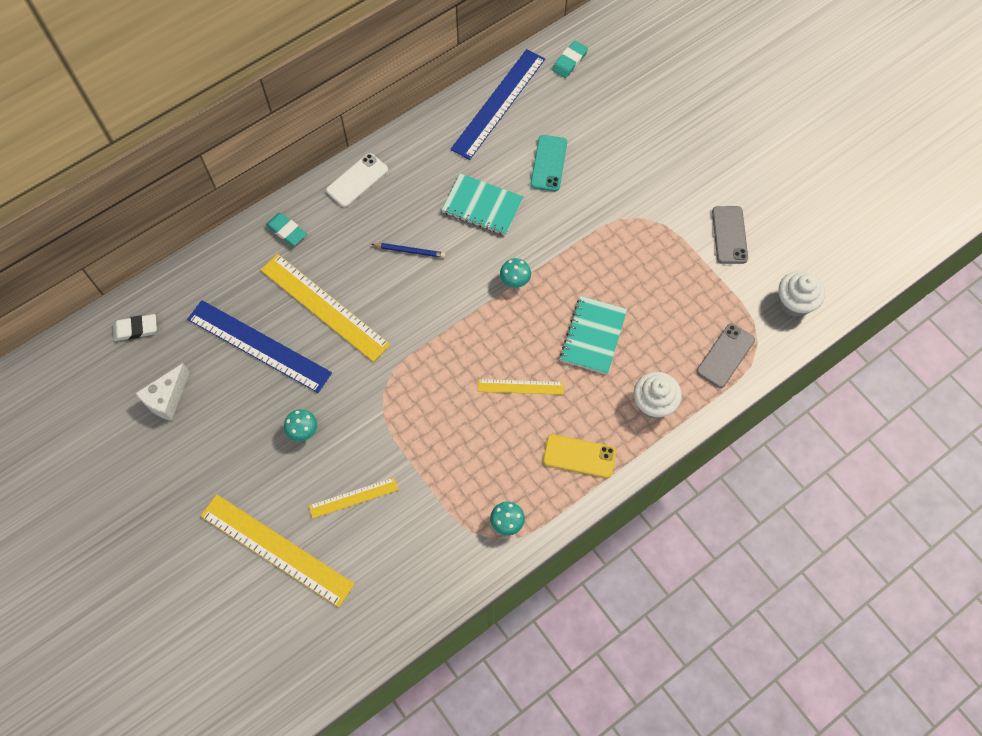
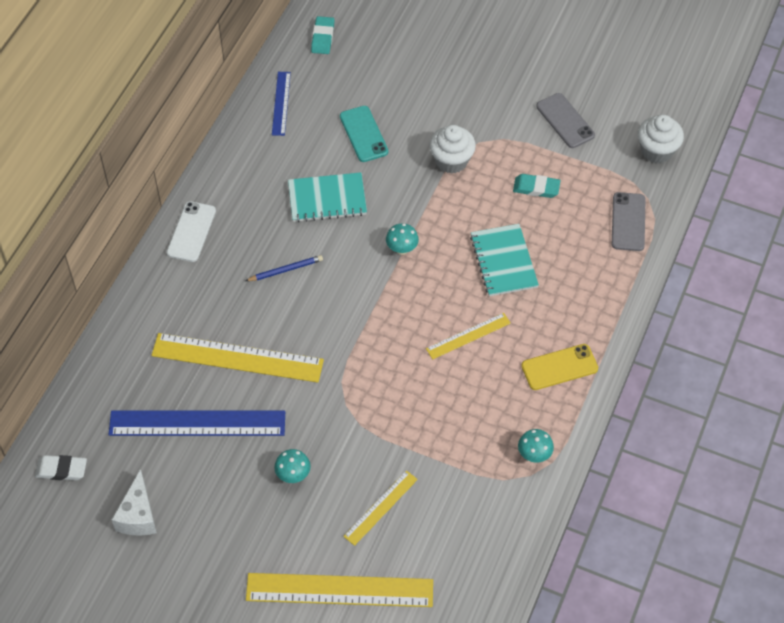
camera: 30 degrees left, 10 degrees down
(136, 329) = (61, 469): white eraser -> white eraser turned 45 degrees clockwise
(287, 231) = (153, 309): turquoise eraser -> turquoise eraser (536, 188)
(498, 103) = (281, 103): blue ruler -> blue ruler, size x0.53
(653, 403) = (594, 291): white cupcake -> white cupcake (451, 161)

